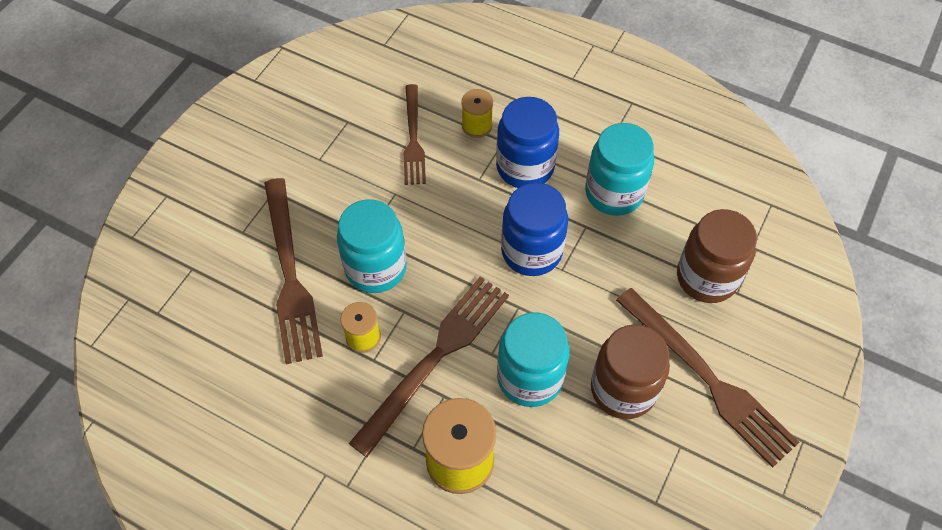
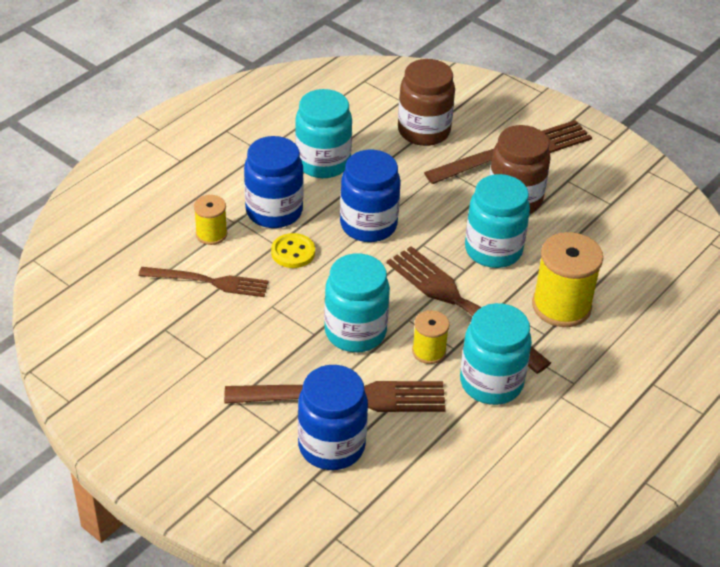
camera: 80 degrees left, 15 degrees down
(230, 275) = (331, 446): none -> blue jar
(331, 402) = (491, 383): none -> turquoise jar
(471, 195) = (293, 252): none -> yellow button

